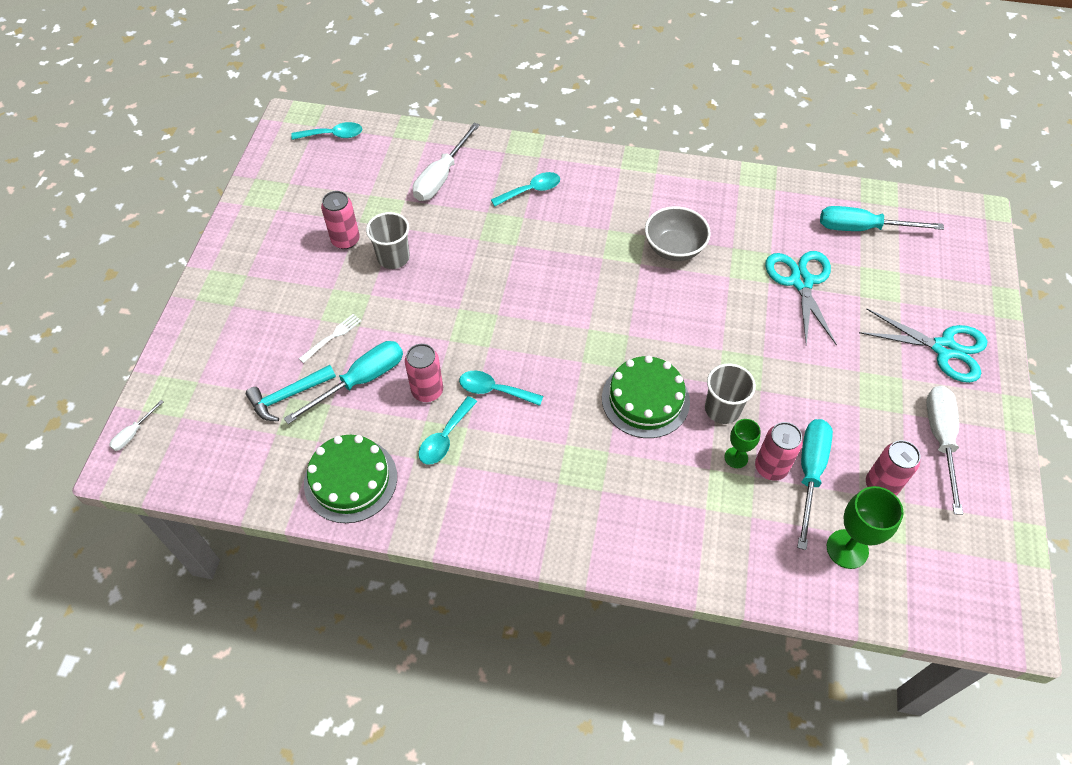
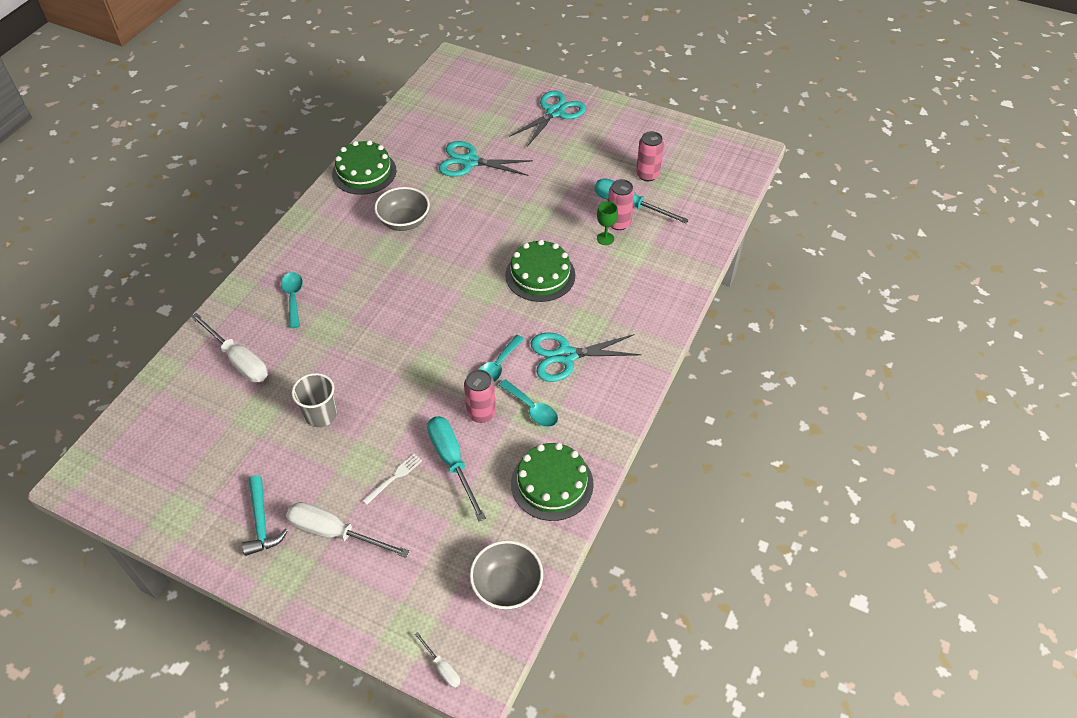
camera: 75 degrees left, 5 degrees down
(223, 467) = (507, 586): none -> grey bowl
(288, 396) = (447, 522): turquoise hammer -> turquoise hammer (261, 522)
(332, 337) = (394, 478): white fork -> white fork turned 75 degrees clockwise
(333, 135) = (126, 442): turquoise spoon -> none
(345, 240) = (279, 451): pink can -> none
(529, 455) = (566, 356): none -> turquoise scissors
(722, 409) = (563, 235): grey cup -> none
(734, 191) = (364, 172): none -> green cake
(847, 549) = (688, 204): green goblet -> none
(862, 228) = (436, 116): turquoise screwdriver -> none
(940, 440) = (622, 137): white screwdriver -> white screwdriver (335, 532)

